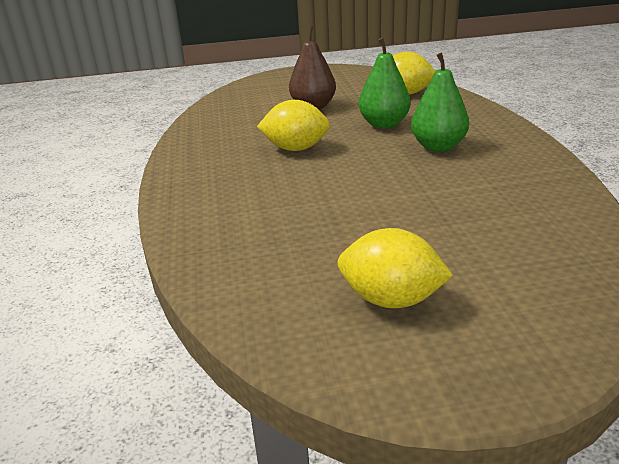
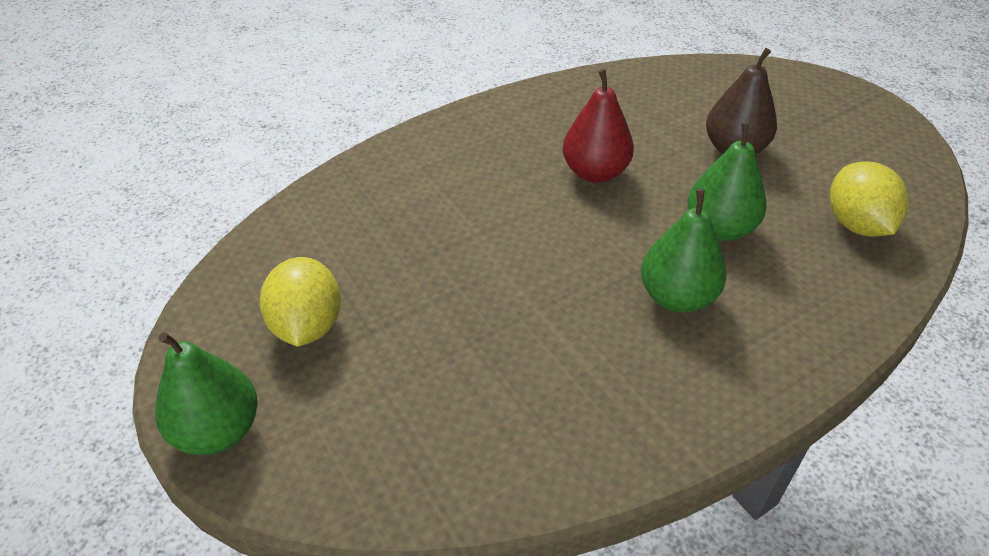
camera: 65 degrees right, 15 degrees up
(296, 149) = (595, 172): yellow lemon -> red pear
(512, 371) = (218, 430): none -> green pear

